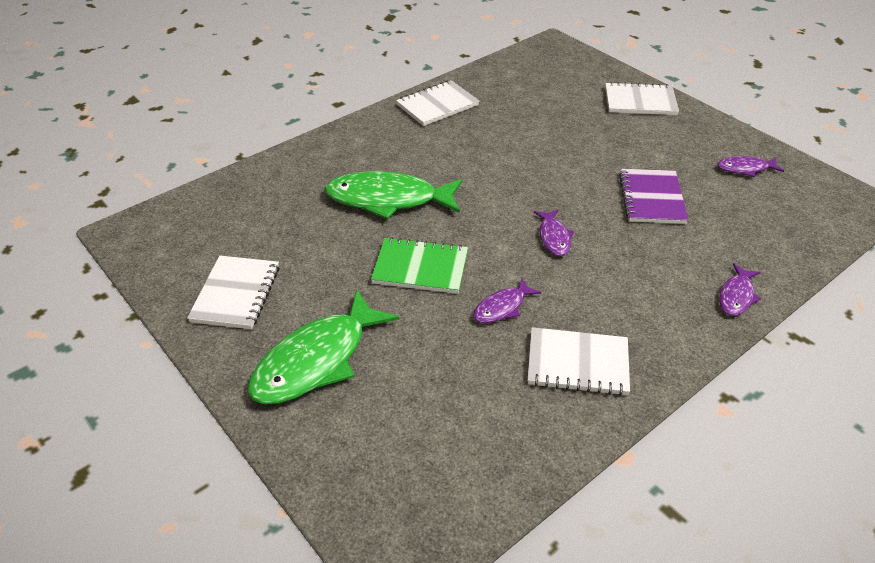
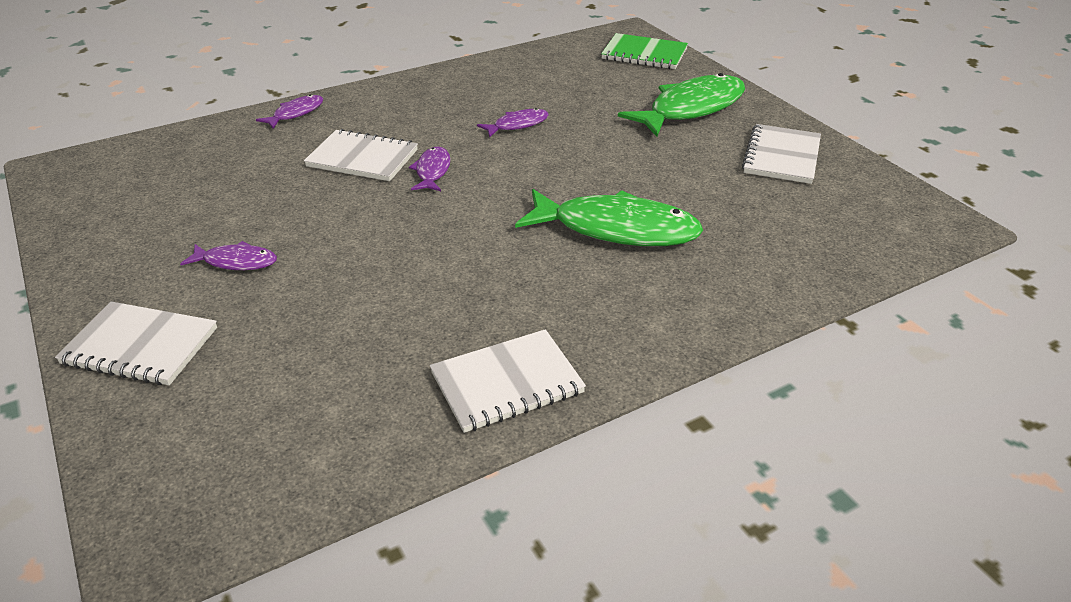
camera: 170 degrees left, 5 degrees down
(420, 268) = (589, 159): green notebook -> green notebook (644, 54)
(577, 363) = (472, 90): white notebook -> white notebook (362, 158)
(652, 198) = (285, 197): purple notebook -> none
(745, 169) = (127, 219): purple fish -> purple fish (236, 262)

